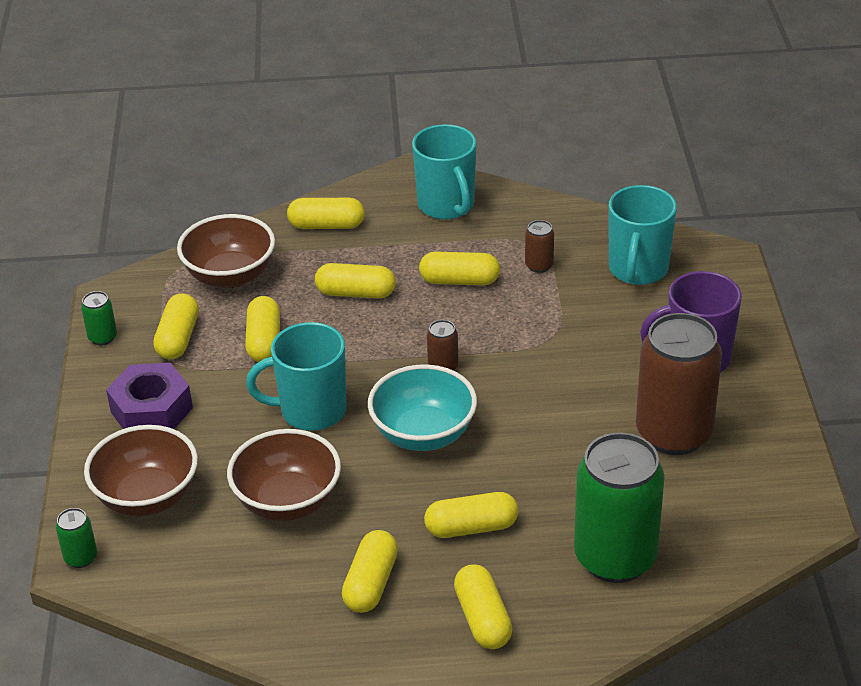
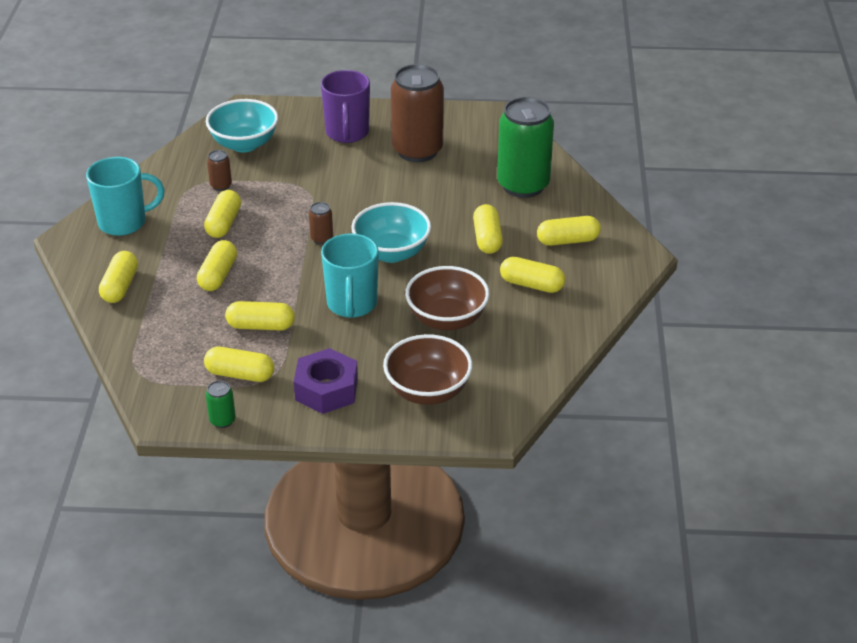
camera: 85 degrees left, 0 degrees up
(81, 558) = (486, 426): green can -> none
(230, 276) = (166, 343): brown bowl -> none
(638, 270) = (244, 144): turquoise mug -> turquoise bowl

